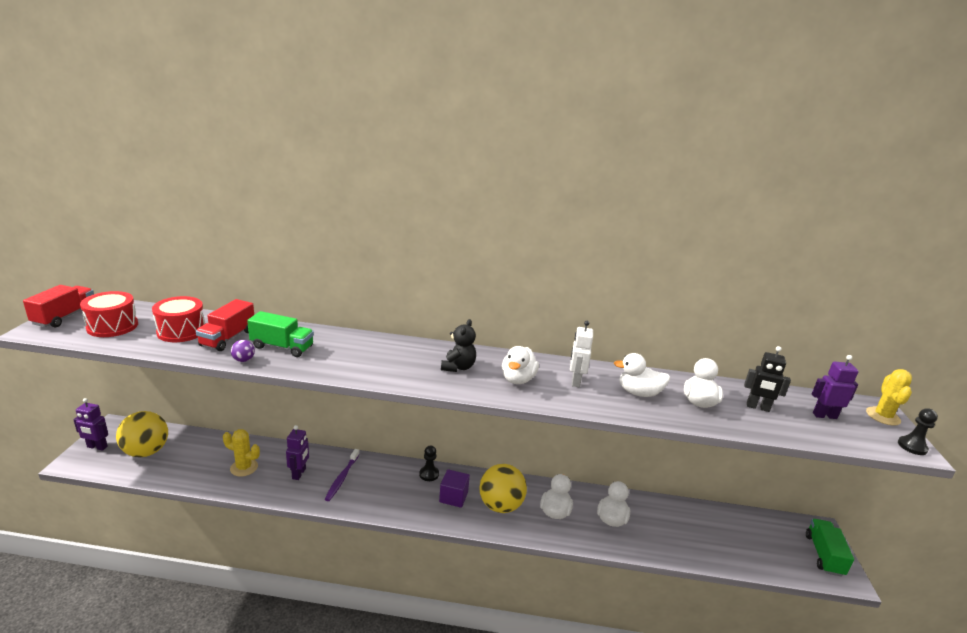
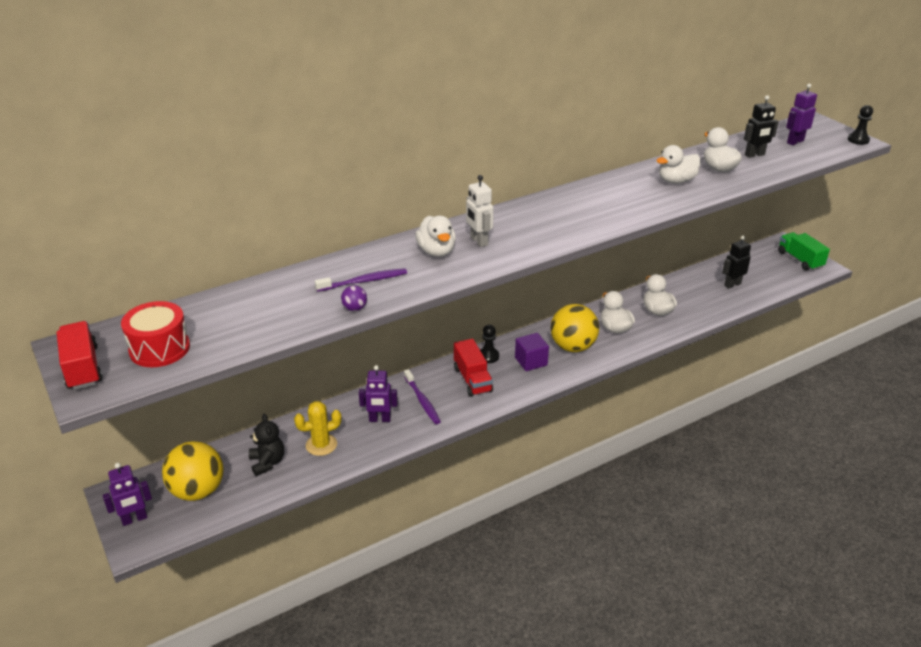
camera: 35 degrees left, 10 degrees up
(181, 331) = (241, 317): red drum -> none
(228, 338) = (299, 299): red truck -> red truck (472, 379)
(282, 347) = (364, 281): green truck -> purple toothbrush
(299, 473) = (380, 419): purple robot -> purple robot turned 120 degrees clockwise
(458, 367) = (531, 224): black teddy bear -> black teddy bear (267, 462)
(518, 379) = (587, 212): white duck -> white duck (436, 251)
(575, 381) = (626, 193): white robot -> white robot (479, 241)
(716, 537) = (732, 284): none -> black robot
(883, 416) = (823, 126): yellow cactus -> none

